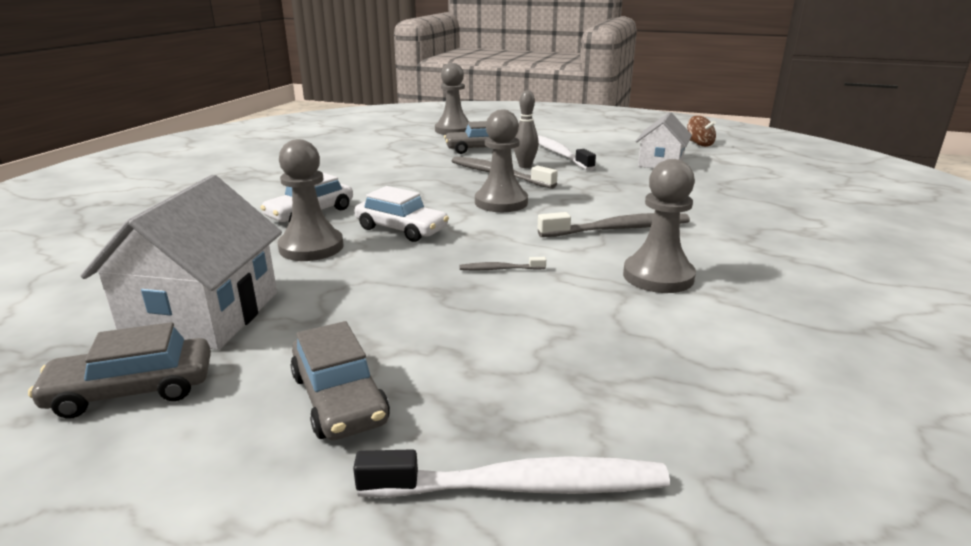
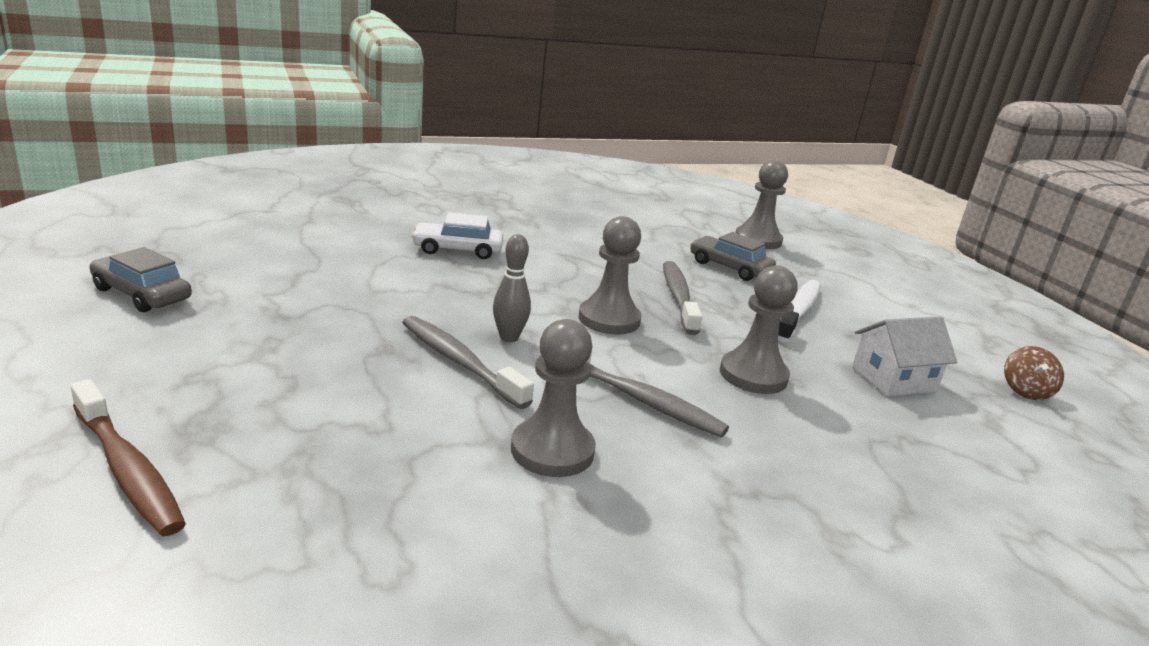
camera: 45 degrees right, 0 degrees up
(203, 314) = (252, 277): white house -> none
(311, 247) = (397, 273): grey pawn -> grey pawn (753, 375)
(339, 398) = (186, 363): grey car -> none
(401, 229) = (480, 294): white car -> none
(500, 269) = (459, 362): grey toothbrush -> grey toothbrush, size x2.10
(521, 486) = (127, 469): white toothbrush -> brown toothbrush
(525, 166) = (727, 303): grey bowling pin -> grey bowling pin (509, 338)

